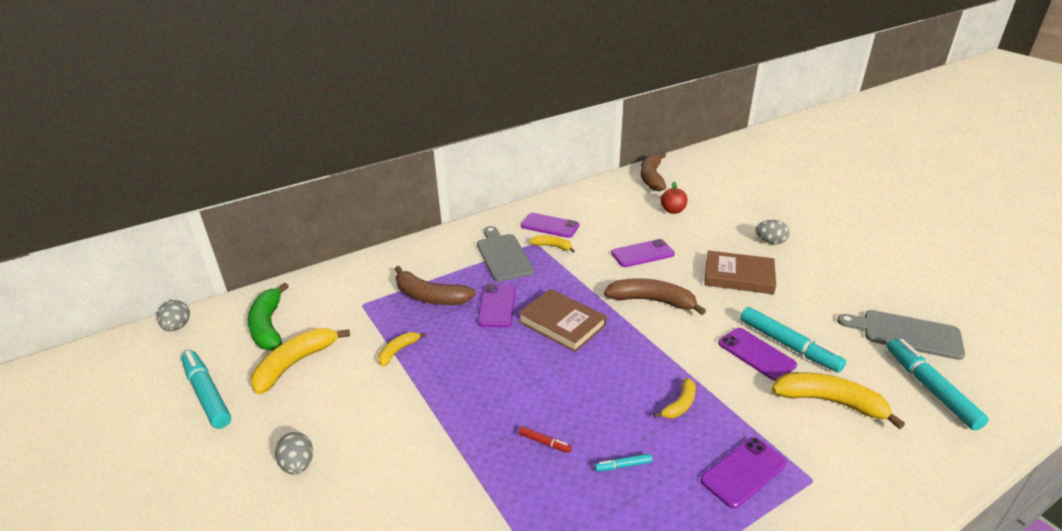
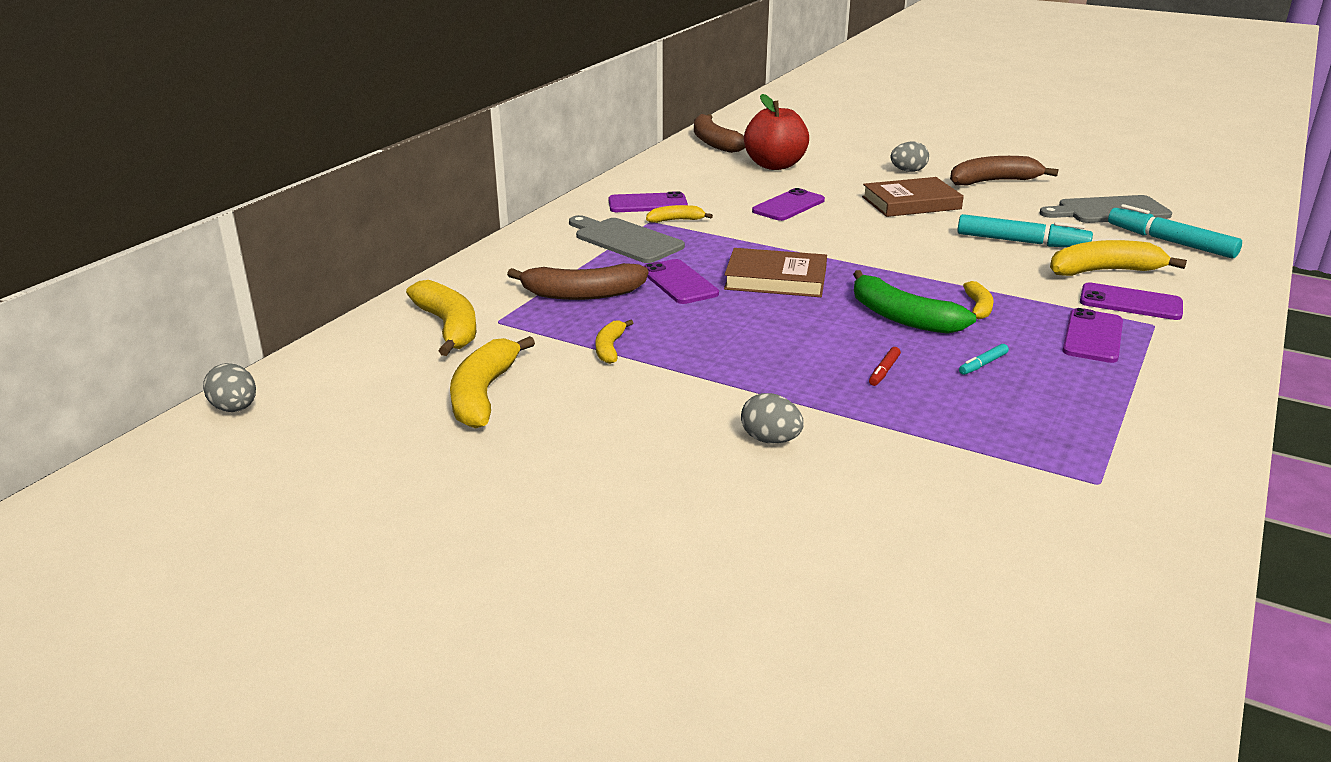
camera: 30 degrees left, 5 degrees down
(207, 394) = (393, 455): turquoise marker -> none
(268, 326) = (387, 372): green banana -> green banana (902, 317)
(298, 465) = (624, 473): grey egg -> grey egg (770, 440)
(333, 300) = (449, 327): none -> yellow banana
(544, 442) = (884, 371): red marker -> red marker turned 120 degrees clockwise
(652, 301) = (849, 240): brown banana -> brown banana (993, 181)
(673, 211) = (775, 165): red apple -> red apple, size x1.84
(756, 354) = (1000, 255): purple phone -> purple phone (1130, 303)

